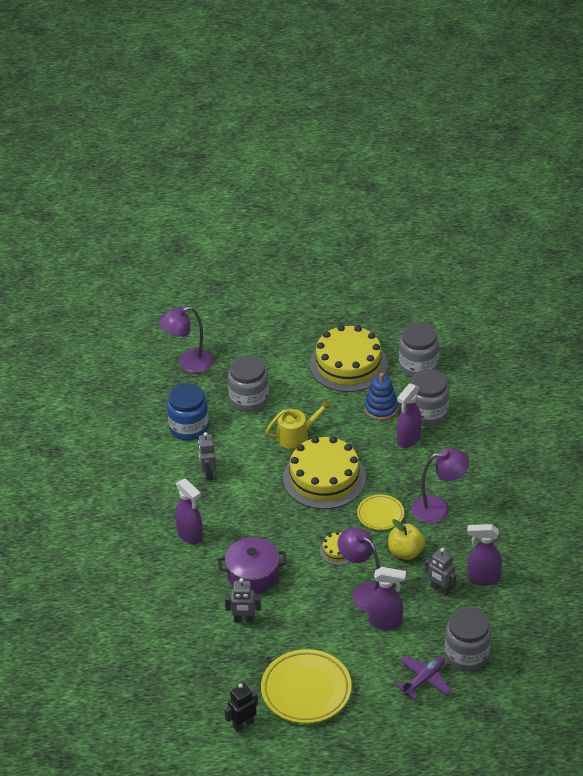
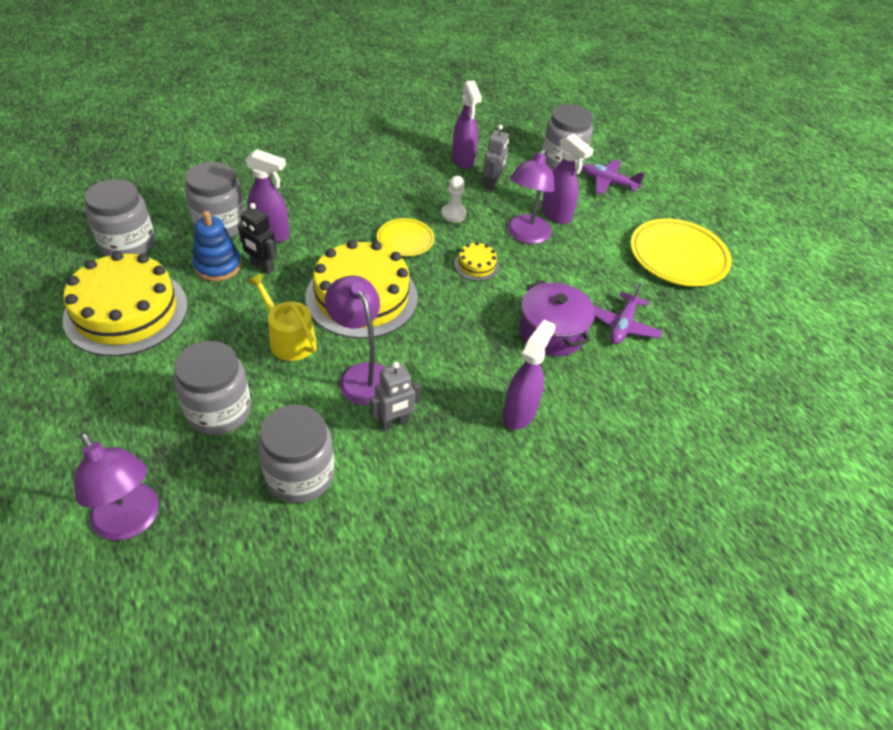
camera: 115 degrees left, 5 degrees up
(189, 428) = (300, 475): blue jar -> grey jar
(243, 724) = (754, 296): black robot -> black robot (262, 267)
(244, 620) = (622, 325): grey robot -> purple plane
(385, 622) = (556, 215): purple spray bottle -> purple spray bottle turned 150 degrees clockwise
(405, 552) = (453, 214): yellow apple -> white pawn
(439, 508) = (378, 198): purple lamp -> purple lamp (362, 375)

